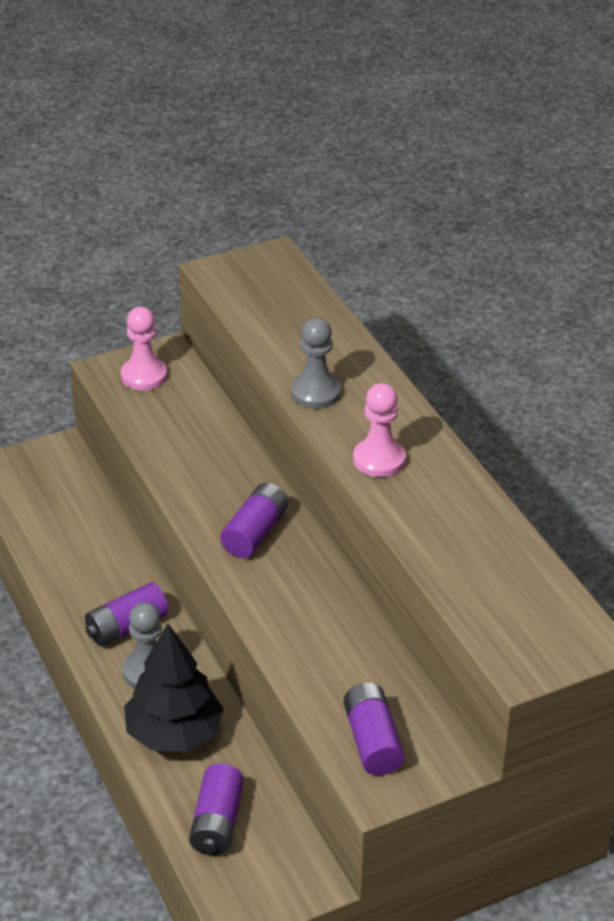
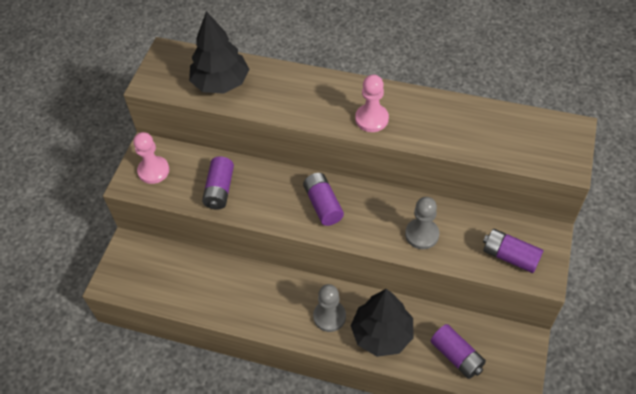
camera: 45 degrees left, 15 degrees up
(127, 627) = (289, 305): purple battery -> purple battery (220, 190)
(282, 318) = (221, 83): none -> black tree
(315, 393) = (294, 109): grey pawn -> grey pawn (422, 234)

